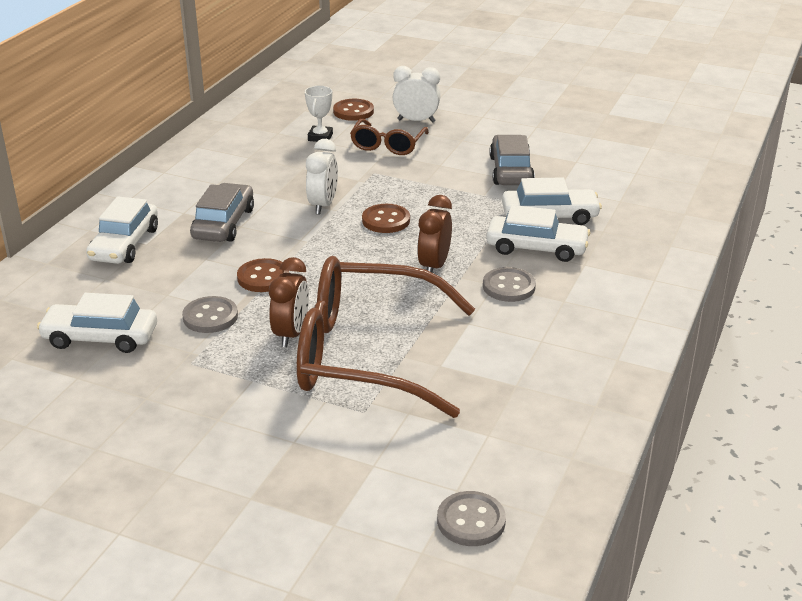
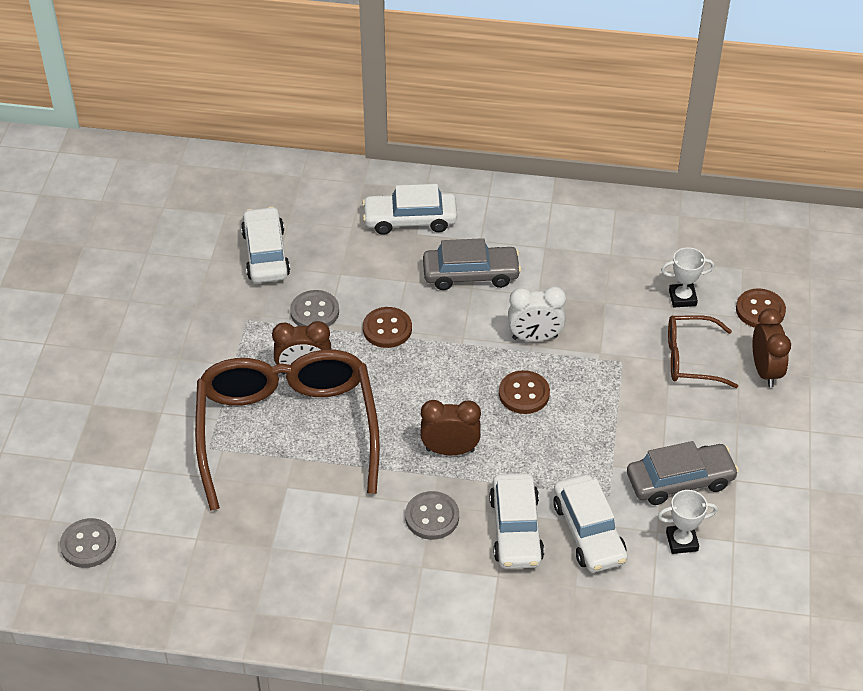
camera: 75 degrees right, 15 degrees up
(416, 121) = (765, 371): white clock -> brown clock
(571, 180) = (681, 541): none -> white trophy

